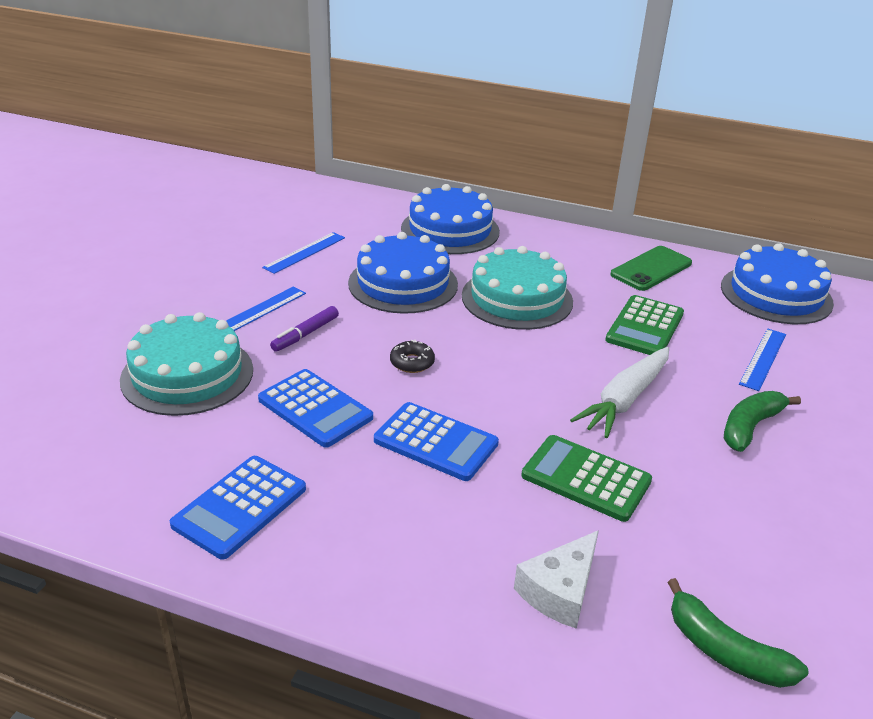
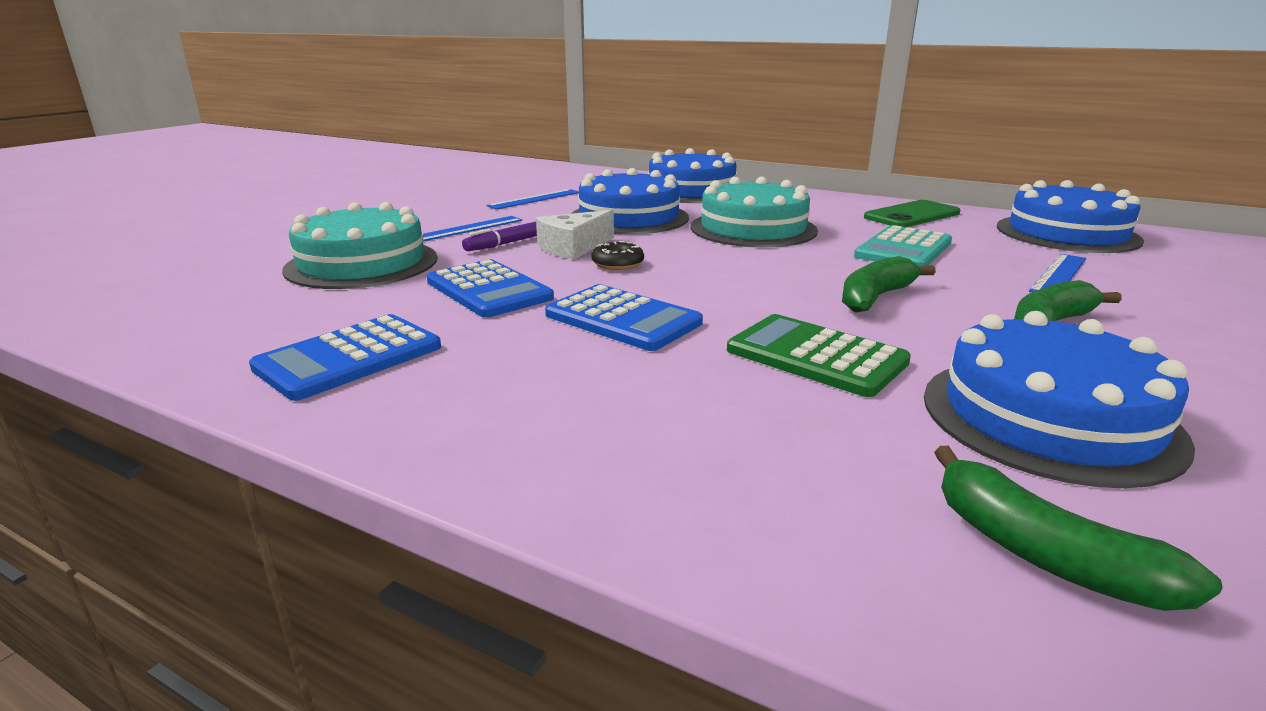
camera: 10 degrees right, 10 degrees down
(560, 590) = (759, 460): white cheese -> white cheese (573, 248)
(625, 400) = (875, 297): white carrot -> green banana
(645, 327) = (903, 249): green calculator -> turquoise calculator
(739, 532) = (1049, 417): none -> blue cake

